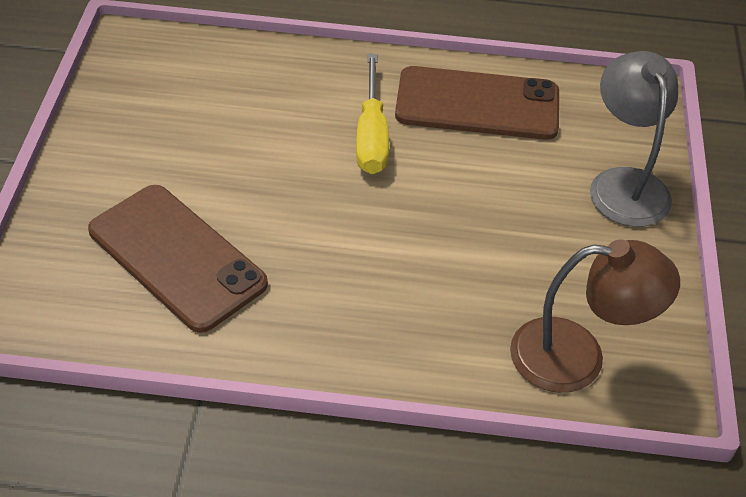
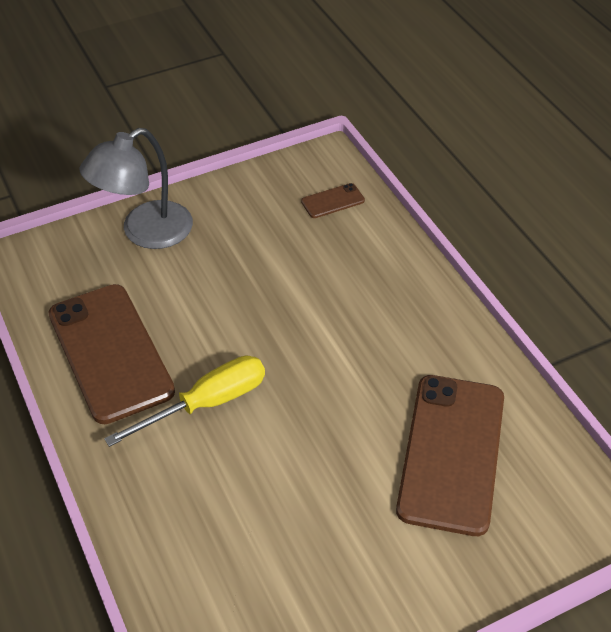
camera: 120 degrees left, 0 degrees up
(577, 357) = (332, 201): brown lamp -> brown phone

